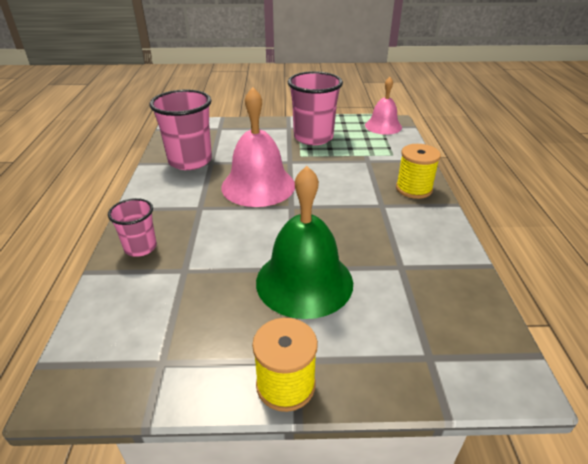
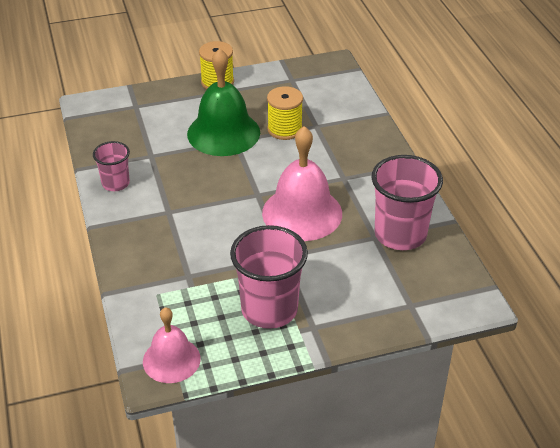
camera: 165 degrees right, 5 degrees up
(140, 247) = (363, 135): pink cup -> pink cup (115, 183)
(413, 189) = (134, 239): yellow spool -> yellow spool (284, 129)

